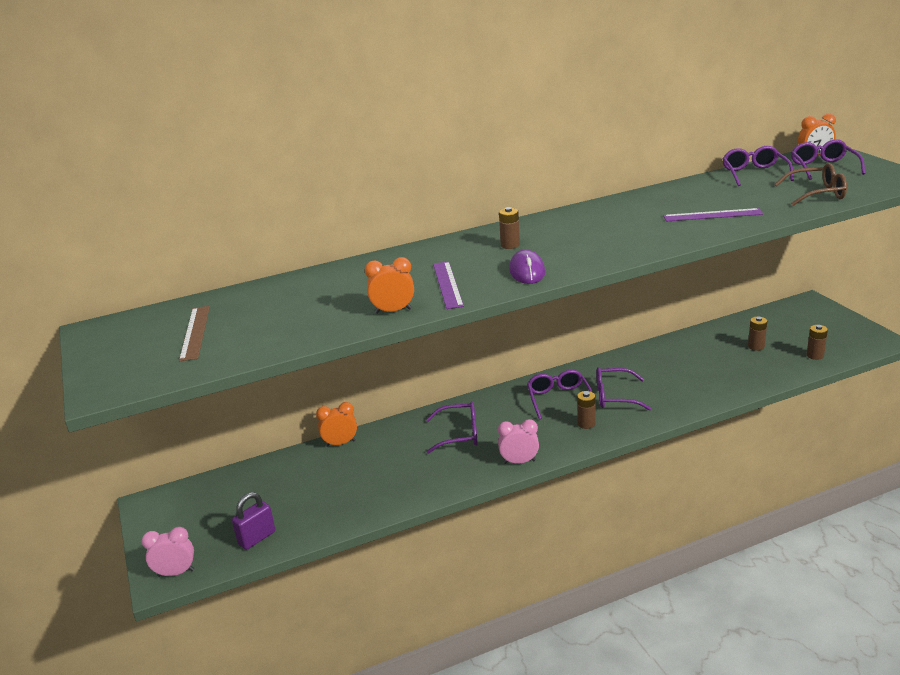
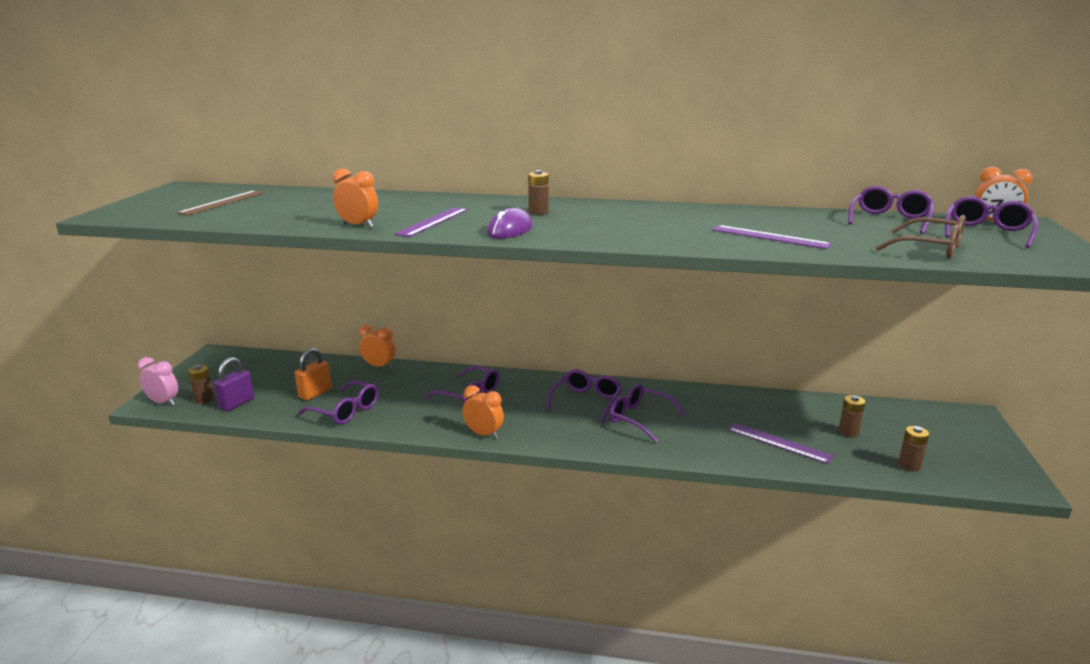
camera: 30 degrees right, 5 degrees down
(257, 538) = (236, 403): purple padlock -> purple padlock turned 45 degrees counterclockwise
(319, 494) = (315, 393): none -> orange padlock
(374, 496) = (346, 411): none -> purple glasses
(519, 462) = (483, 434): pink clock -> orange clock
(586, 424) = (582, 429): brown battery -> brown battery (204, 399)
(725, 374) = (778, 442): none -> purple ruler

